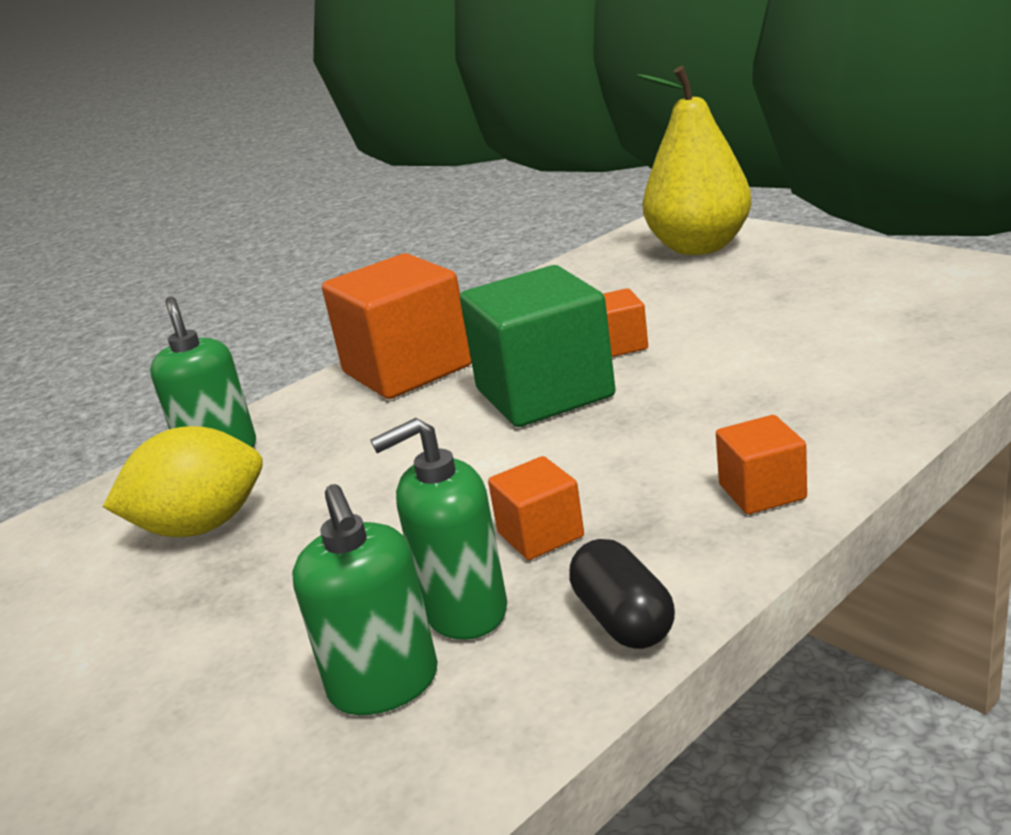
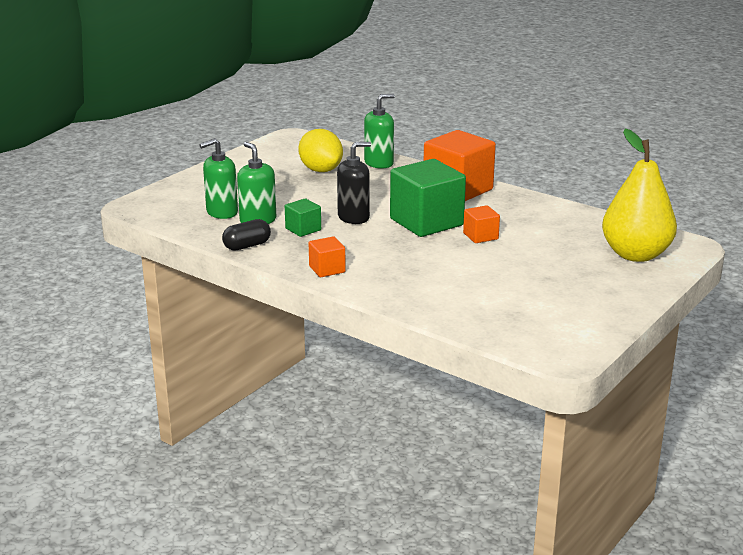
camera: 75 degrees right, 0 degrees up
(494, 471) = (354, 217): none -> black soap dispenser
(540, 534) = (303, 229): orange cube -> green cube

